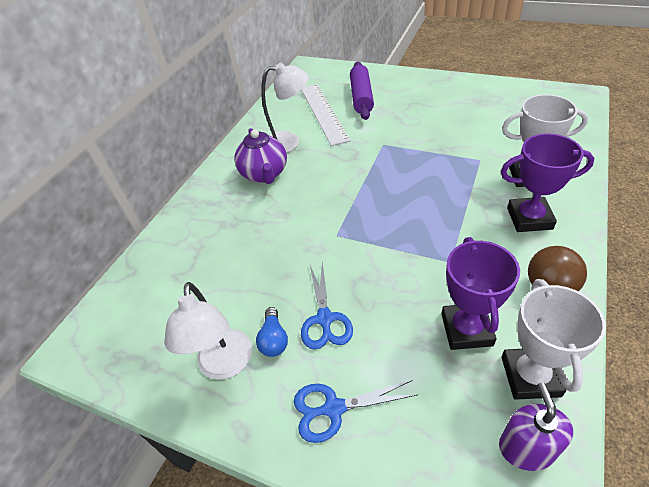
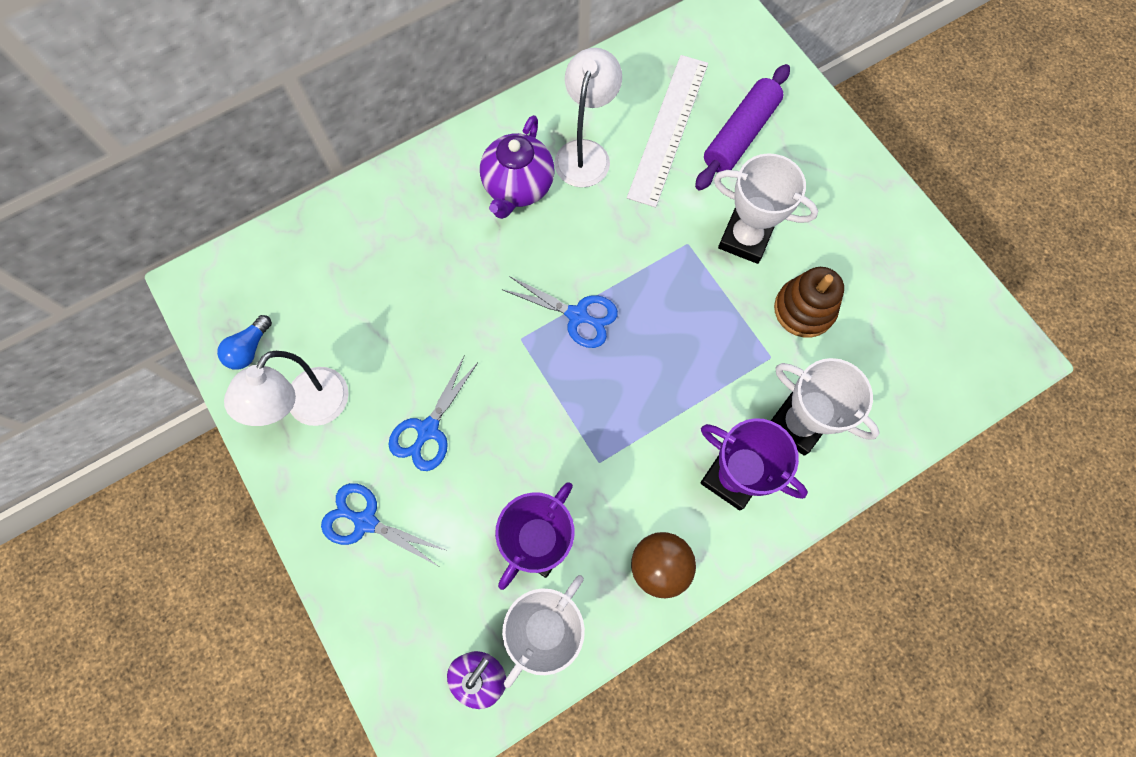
camera: 30 degrees right, 25 degrees up
(274, 339) = (368, 415): blue light bulb -> blue light bulb (249, 349)
(289, 142) = (585, 153): white lamp -> white lamp turned 105 degrees counterclockwise
(358, 205) = (577, 315): none -> blue scissors
(409, 127) = (745, 239): none -> white trophy
(471, 134) = (804, 309): none -> brown stacking toy

